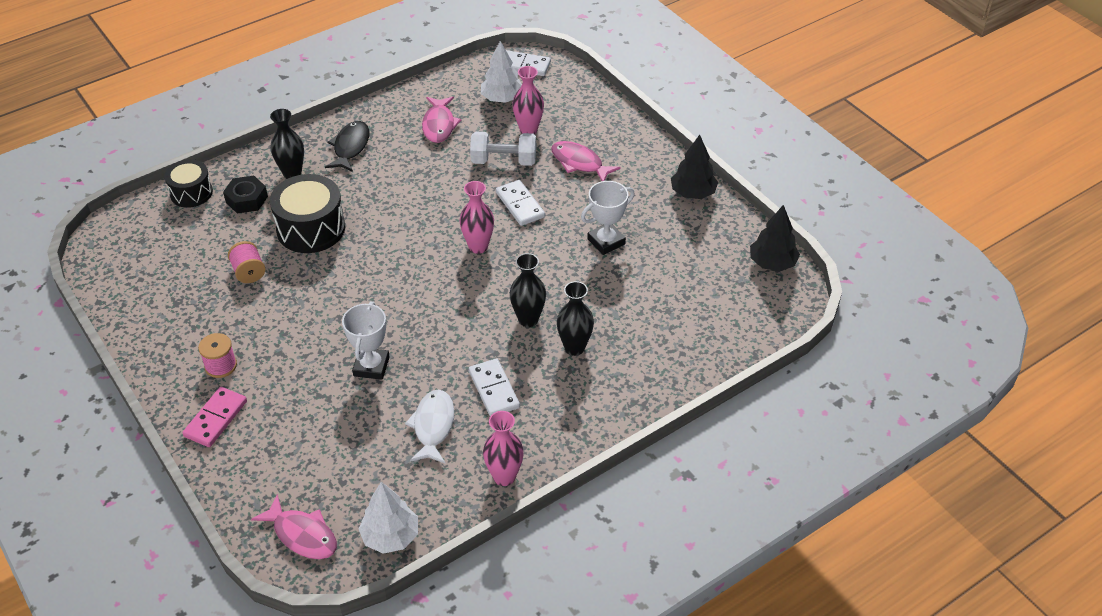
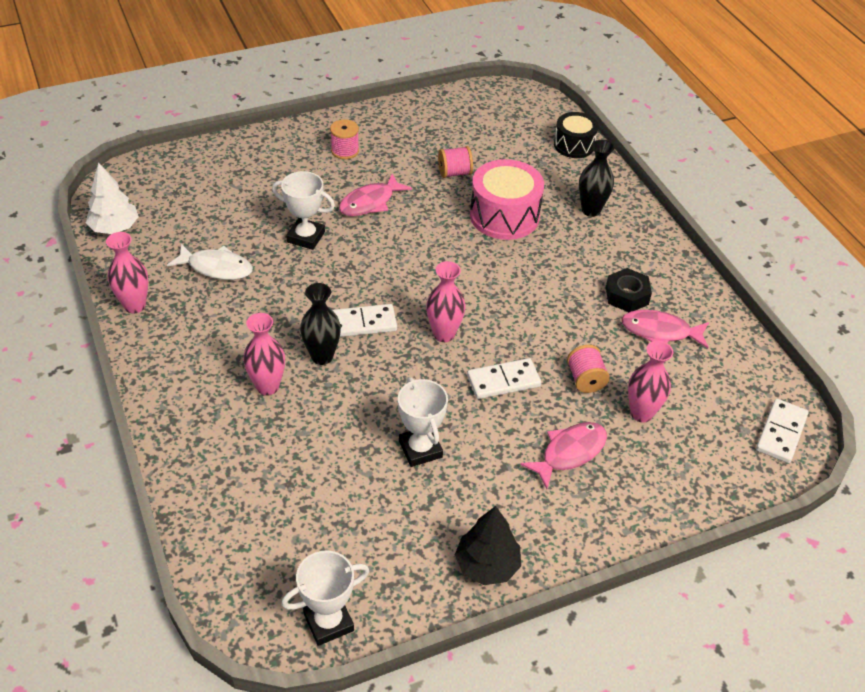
camera: 100 degrees right, 0 degrees up
(216, 419) = (287, 145): pink domino -> none
(246, 199) = (557, 178): black nut -> black nut (627, 295)
(302, 535) = (145, 181): pink fish -> pink fish (370, 202)
(311, 228) = (504, 216): black drum -> pink drum
(350, 147) = (628, 255): black fish -> none
(494, 390) = (240, 315): white domino -> white domino (362, 323)
(502, 99) = (708, 398): white tree -> none
(503, 161) = (585, 379): white dumbbell -> pink spool
(574, 347) = (267, 386): black vase -> pink vase
(772, 263) = (328, 622): black tree -> white trophy

